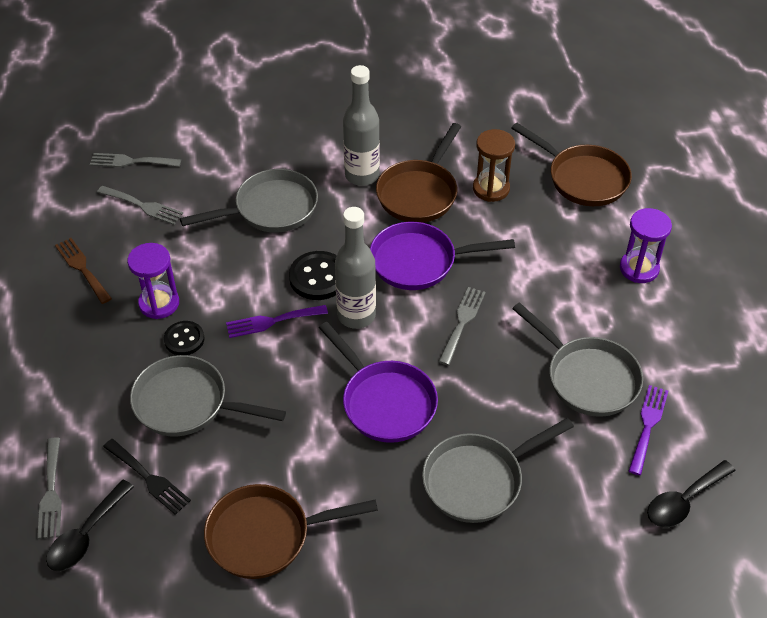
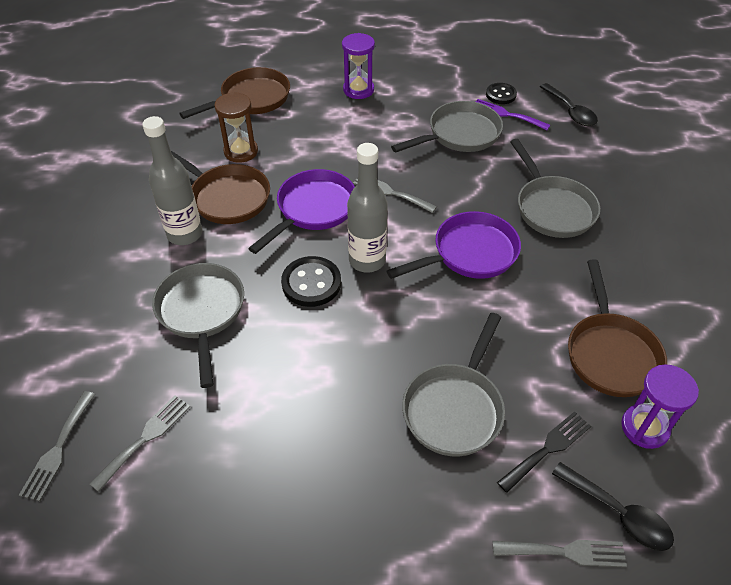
camera: 80 degrees left, 0 degrees up
(82, 268) = (228, 514): brown fork -> none
(159, 303) = (309, 428): purple hourglass -> purple hourglass (644, 427)
(184, 339) = (367, 406): black button -> black button (501, 95)
(272, 321) = (359, 326): purple fork -> none
(419, 262) = (313, 209): purple pan -> purple pan turned 150 degrees counterclockwise

